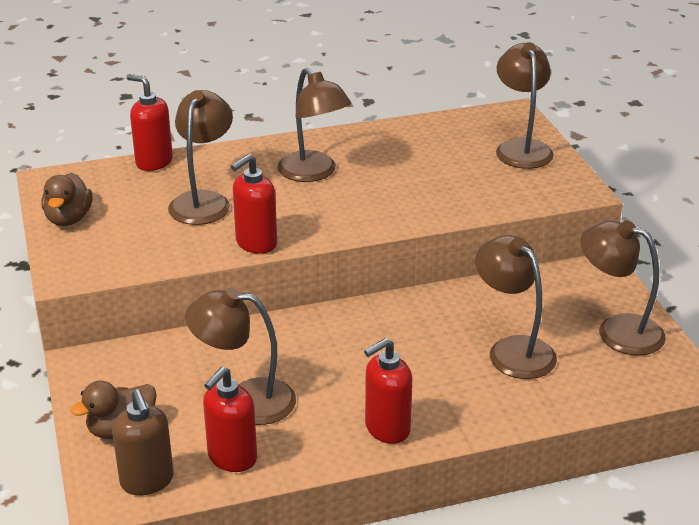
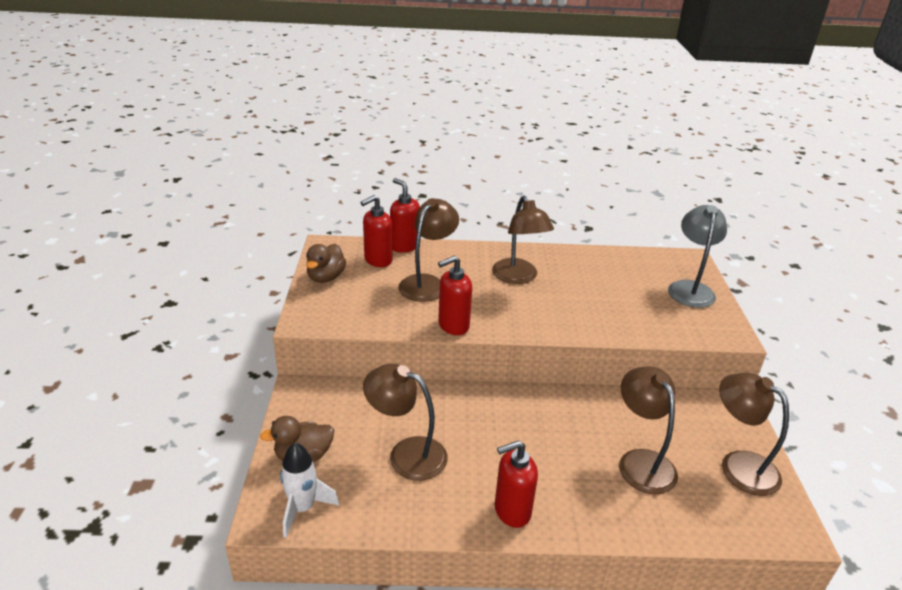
camera: 15 degrees right, 0 degrees up
(147, 481) = (303, 508): brown soap dispenser -> white rocket
(232, 458) = (377, 505): red soap dispenser -> red soap dispenser (378, 260)
(521, 148) = (690, 288): brown lamp -> grey lamp

